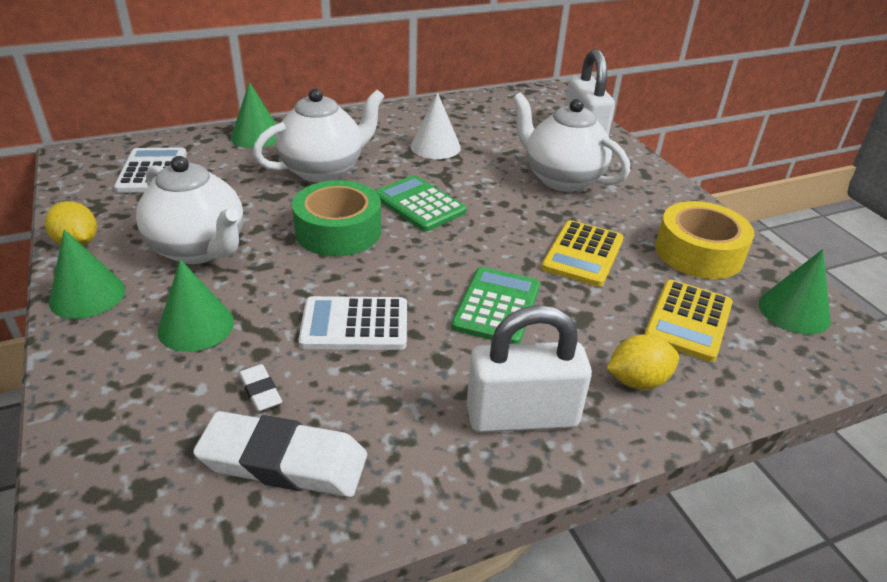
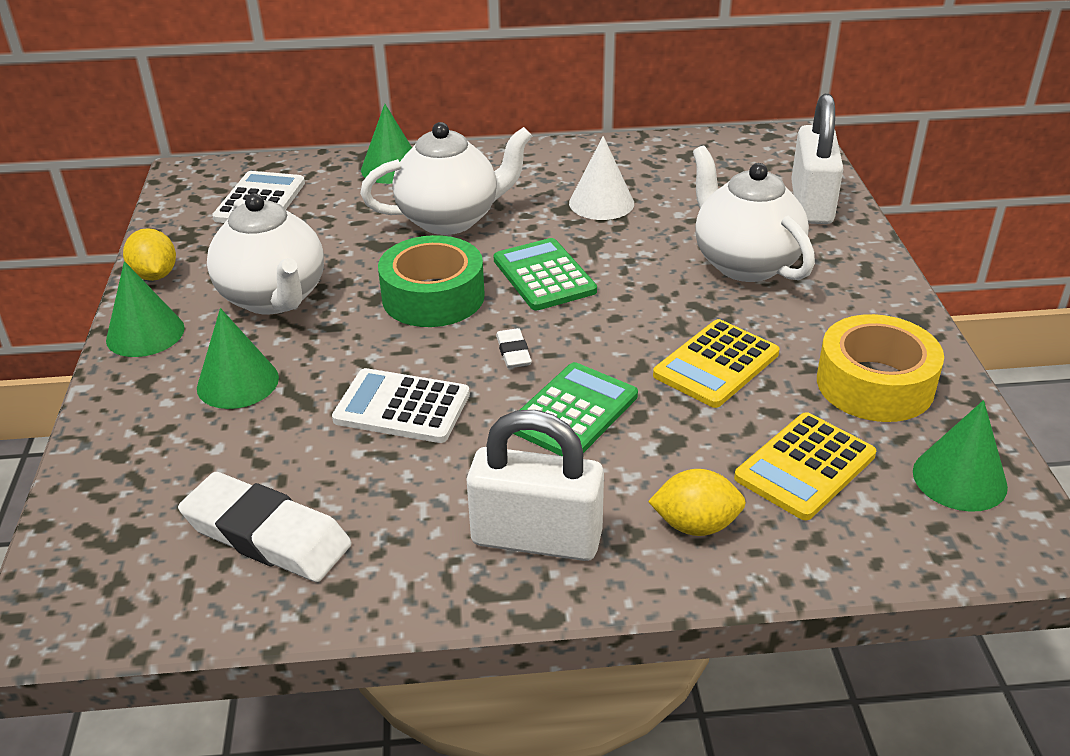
camera: 20 degrees right, 0 degrees up
(260, 391) = (274, 461): white eraser -> white eraser (513, 352)

